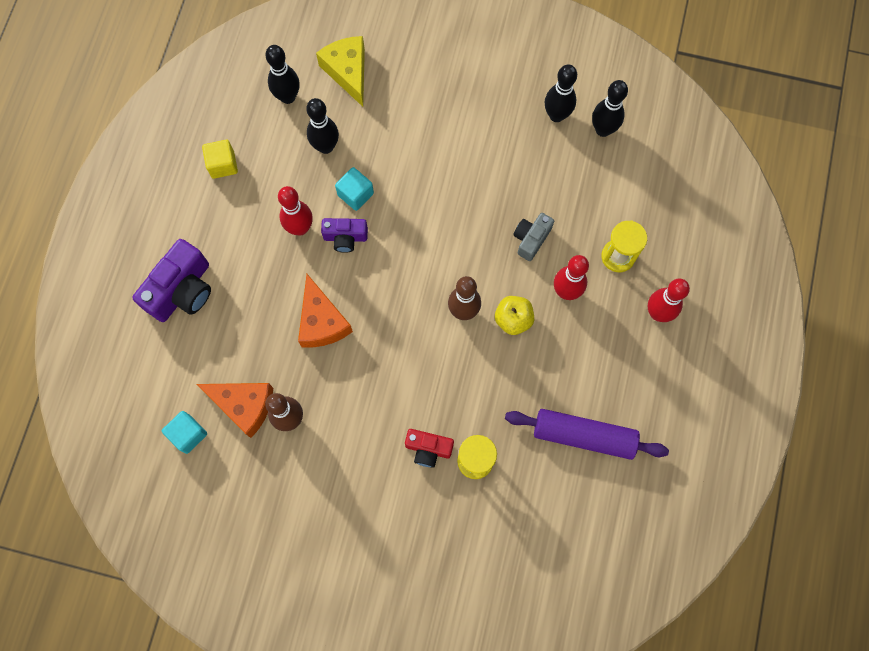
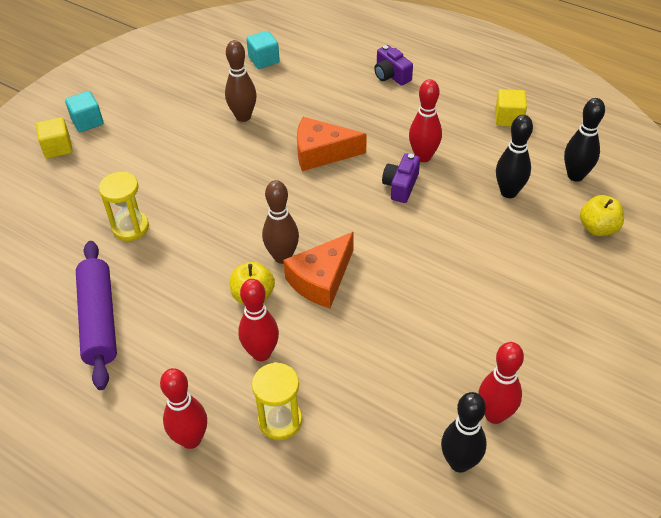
camera: 110 degrees right, 25 degrees down
(182, 290) = (391, 75): purple camera -> purple camera, size x0.59
(244, 405) = (270, 93): orange cheese -> orange cheese (321, 280)
(348, 72) = (598, 228): yellow cheese -> yellow apple
(355, 194) = (446, 203): turquoise cube -> turquoise cube (87, 122)
(394, 595) = (58, 148): none -> yellow cube
(428, 449) = (162, 197): red camera -> none
(531, 239) = (338, 338): grey camera -> none
(556, 115) = (494, 414): black bowling pin -> red bowling pin
(583, 436) = (99, 320): purple rolling pin -> purple rolling pin turned 45 degrees counterclockwise

